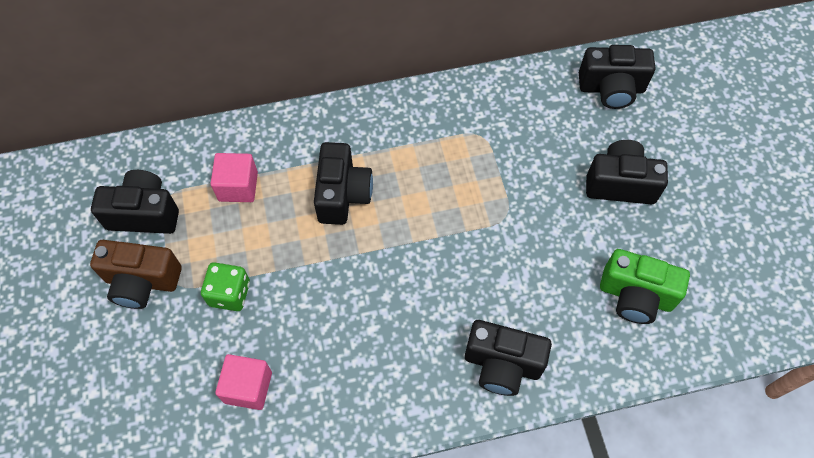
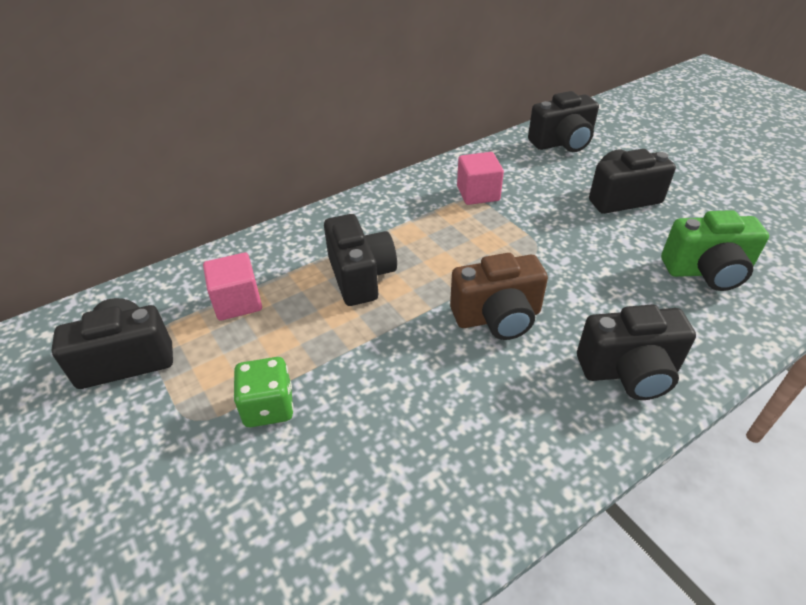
camera: 20 degrees left, 20 degrees down
(142, 281) = (143, 431): brown camera -> brown camera (497, 317)
(248, 387) = (338, 506): pink cube -> pink cube (478, 193)

